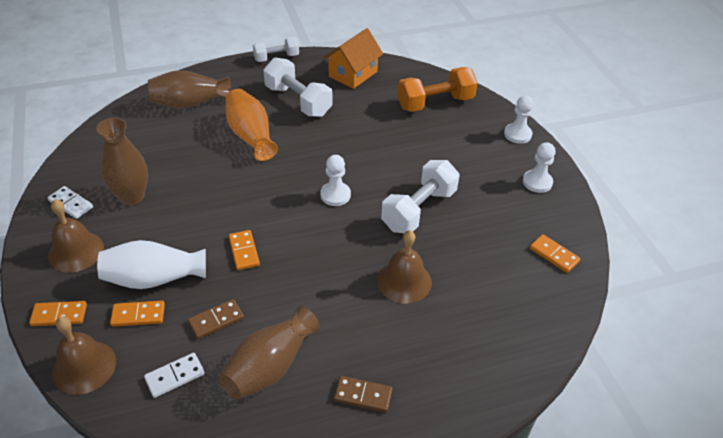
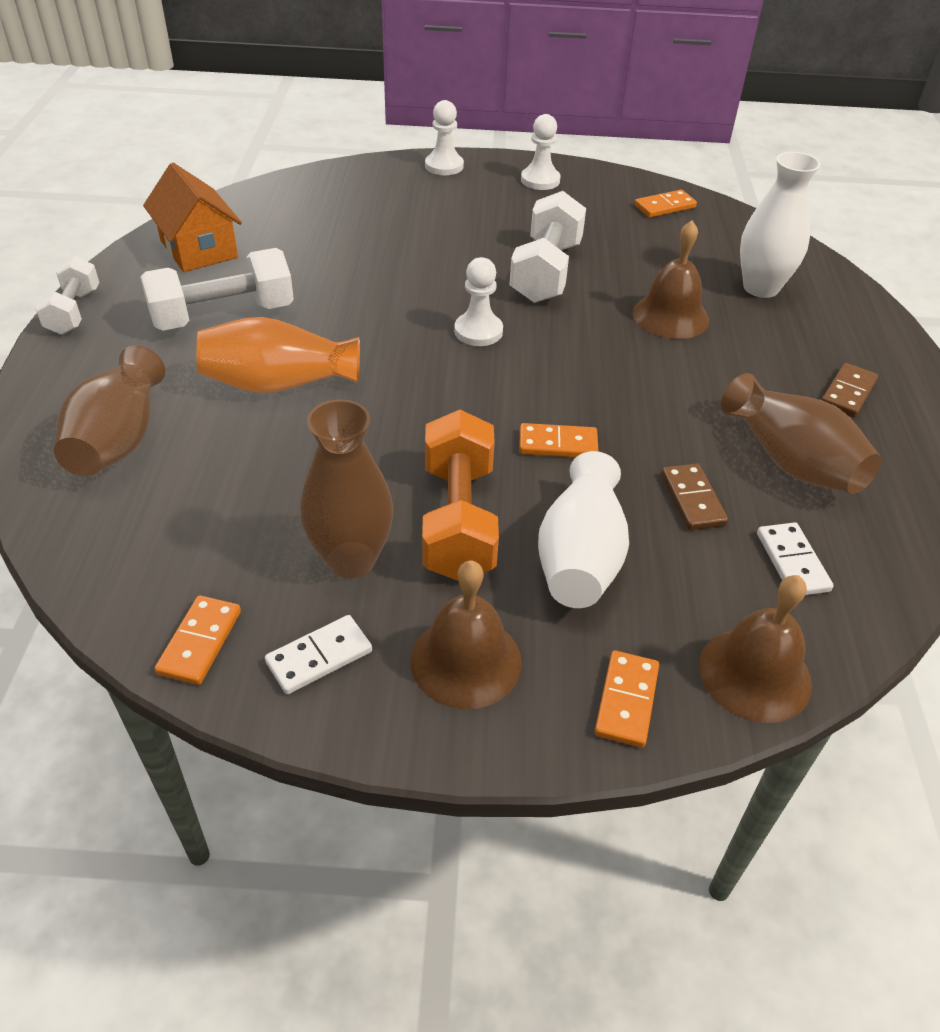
camera: 70 degrees left, 0 degrees up
(138, 315) = (657, 589): orange domino -> orange domino (200, 642)
(419, 210) = (546, 272): white dumbbell -> white dumbbell turned 45 degrees clockwise
(435, 103) = (333, 202): orange dumbbell -> orange dumbbell (458, 520)
(474, 328) = (761, 288): none -> white vase

